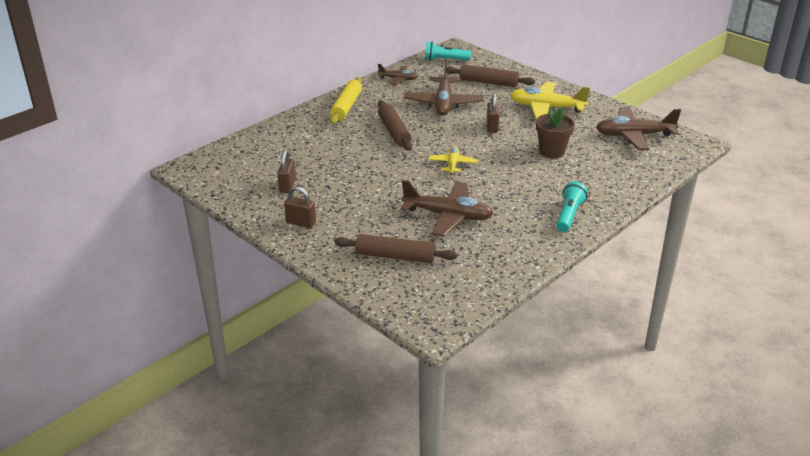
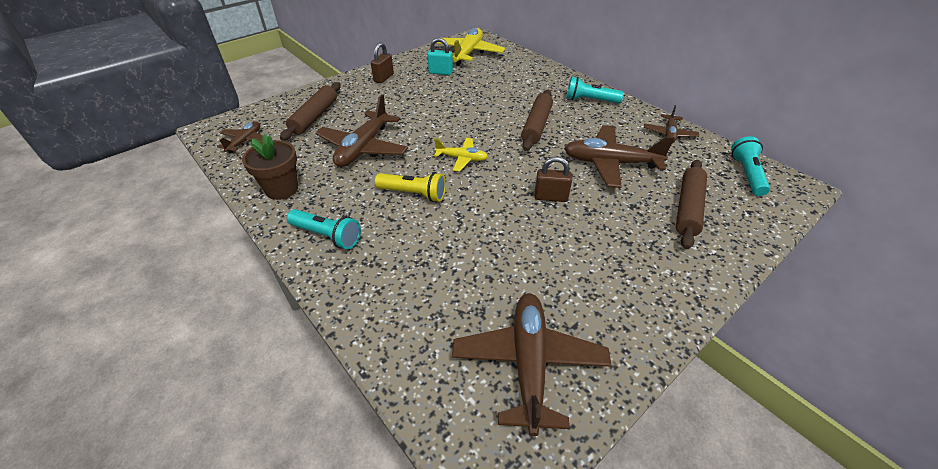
camera: 95 degrees right, 10 degrees up
(287, 186) = (440, 72): brown padlock -> turquoise padlock
(346, 106) = (590, 100): yellow rolling pin -> turquoise flashlight
(394, 131) = (536, 125): brown rolling pin -> brown rolling pin turned 60 degrees counterclockwise
(452, 293) = (245, 141): none -> brown plane
(507, 183) = (413, 194): none -> yellow flashlight
(546, 108) = (616, 260): yellow plane -> yellow plane (468, 53)
(552, 152) = (482, 245): brown flower pot -> brown flower pot (282, 189)

